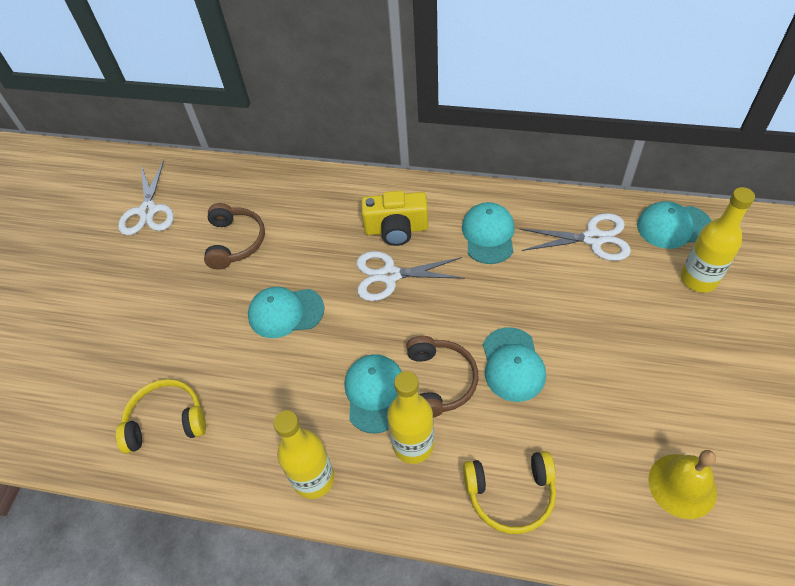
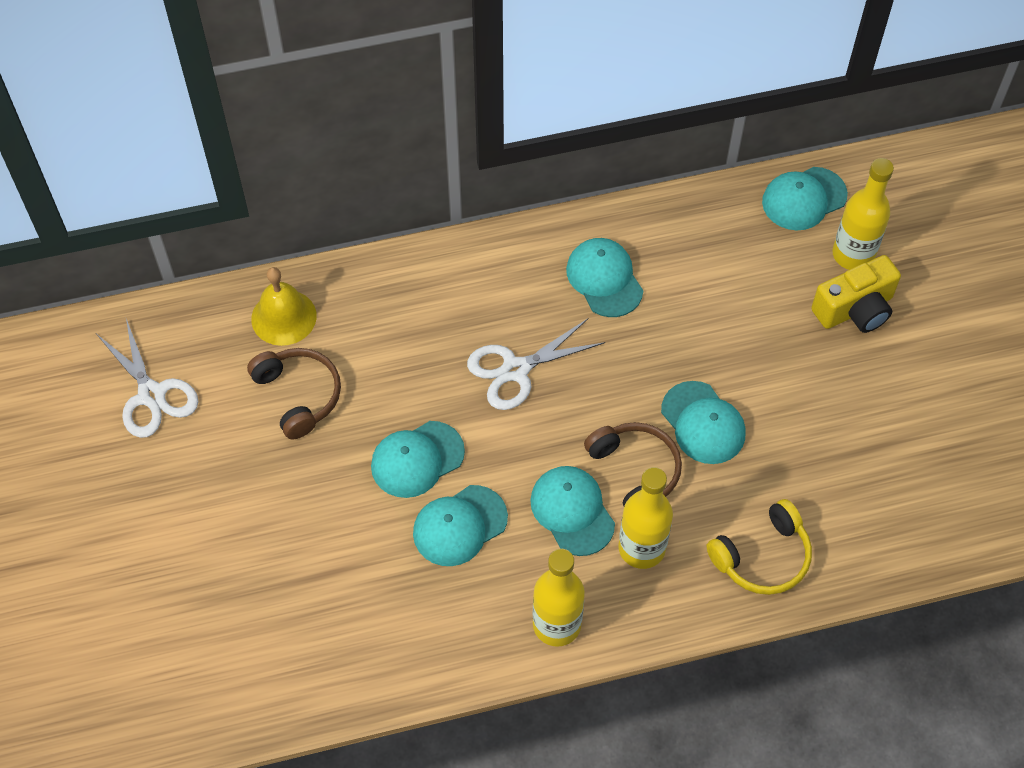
camera: 30 degrees left, 5 degrees up
(166, 421) = (354, 634): yellow headphones -> none
(287, 371) = (459, 526): none -> turquoise cap
(396, 229) = (492, 309): yellow camera -> yellow camera (855, 309)
(593, 239) = (724, 244): white scissors -> none
(682, 485) = (917, 482): yellow bell -> yellow bell (284, 317)

